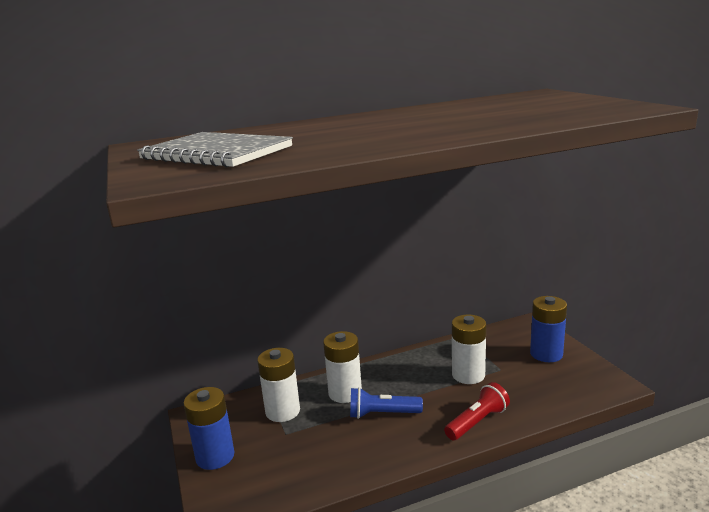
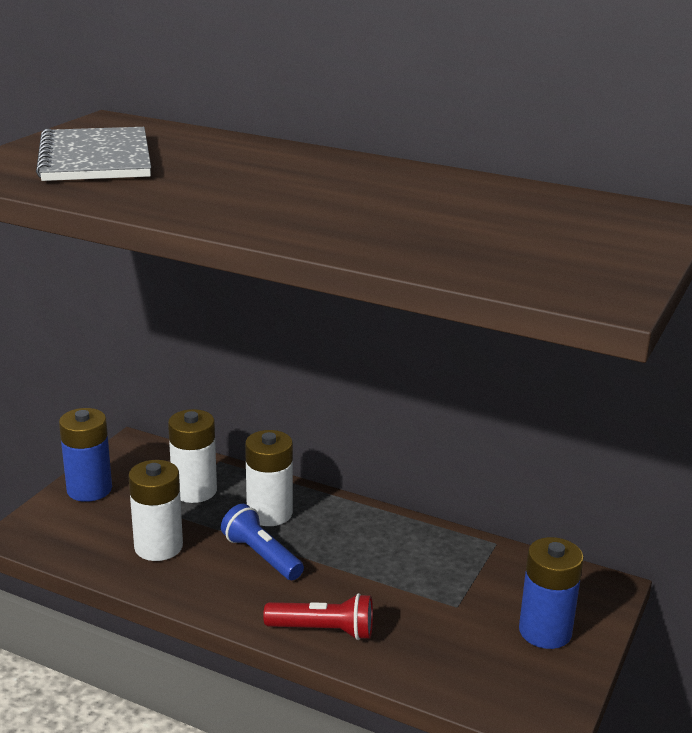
camera: 45 degrees right, 5 degrees up
(468, 375) = (411, 585): white battery -> white battery (158, 547)

